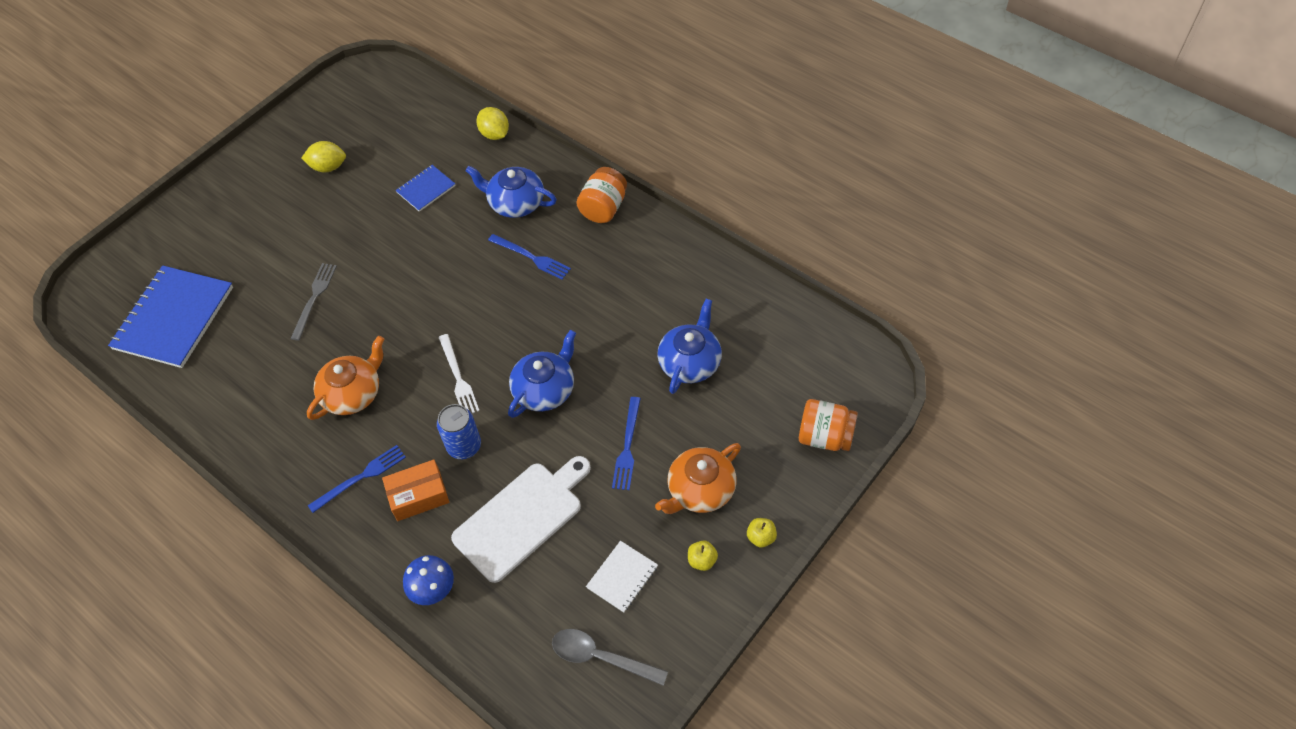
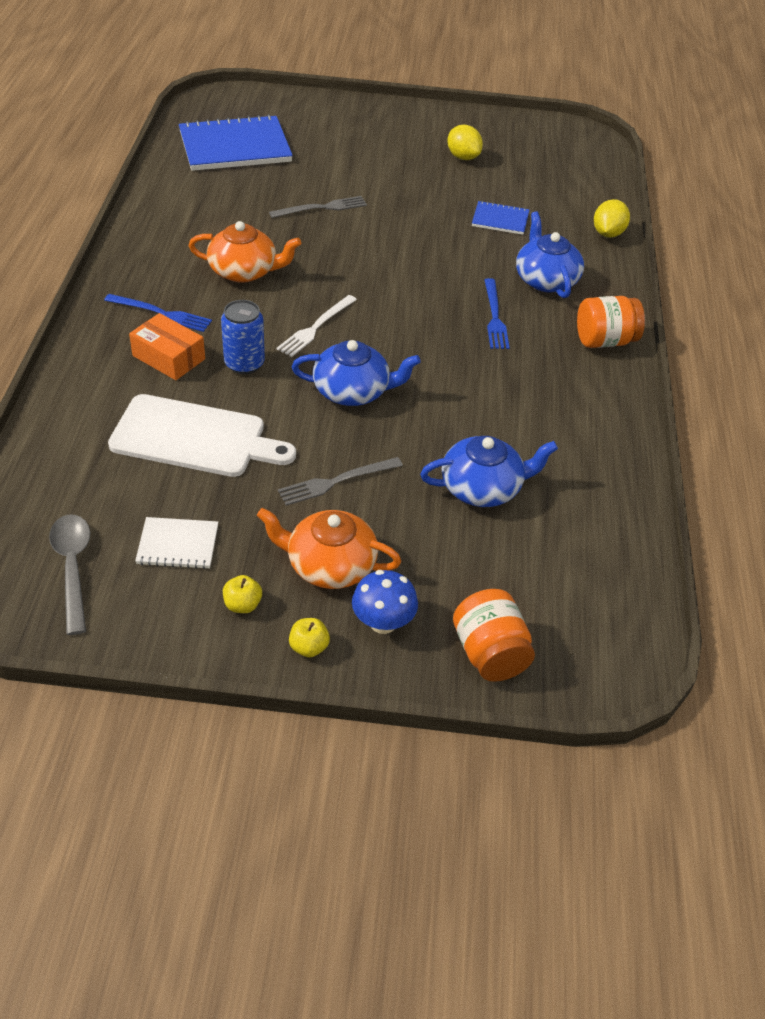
camera: 50 degrees right, 10 degrees down
(433, 590) = (75, 410): blue mushroom -> blue mushroom (383, 622)
(627, 447) = (336, 481): blue fork -> grey fork

